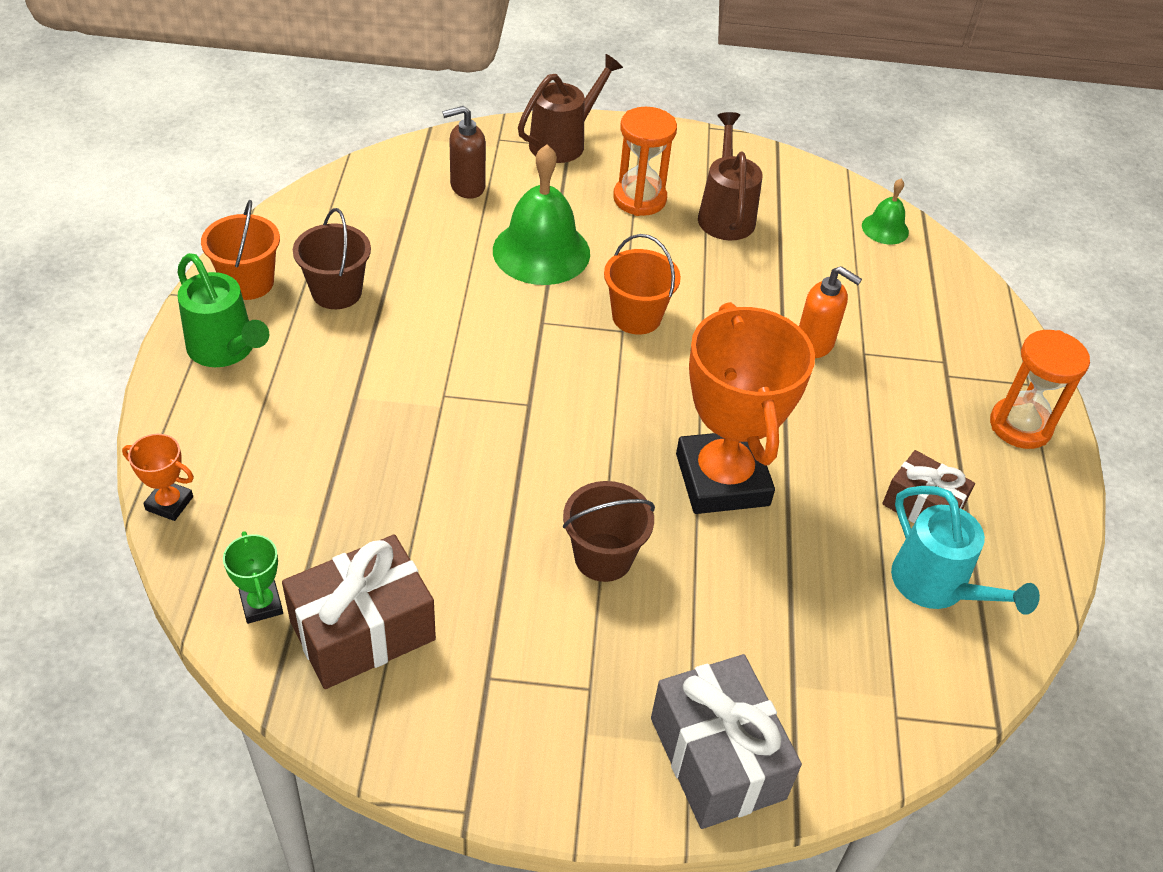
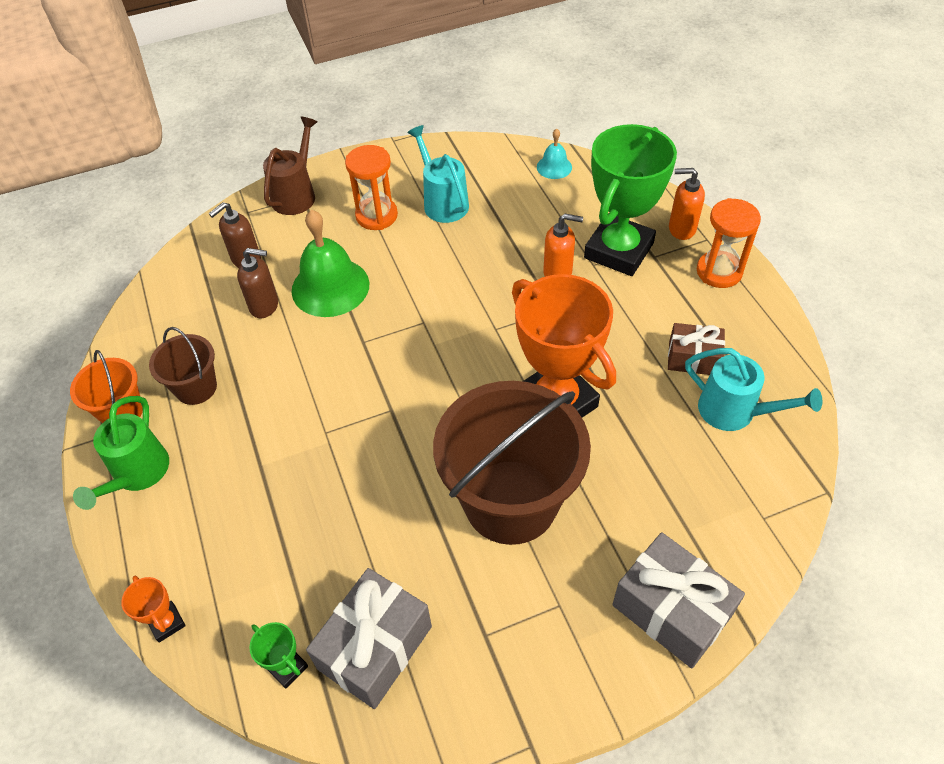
camera: 20 degrees left, 5 degrees up
(169, 503) = (166, 623): orange trophy -> orange trophy turned 60 degrees clockwise
(226, 350) = (137, 475): green watering can -> green watering can turned 75 degrees clockwise
(363, 631) = (375, 647): brown gift -> grey gift
(458, 241) = (264, 306): none -> brown soap dispenser
(603, 557) = (510, 501): brown bucket -> brown bucket, size x2.06
(636, 317) = (427, 307): orange bucket -> none
(725, 214) = (442, 202): brown watering can -> turquoise watering can
(885, 228) = (554, 167): green bell -> turquoise bell
(906, 351) = (618, 251): none -> green trophy
(1003, 359) = (681, 229): none -> orange soap dispenser

